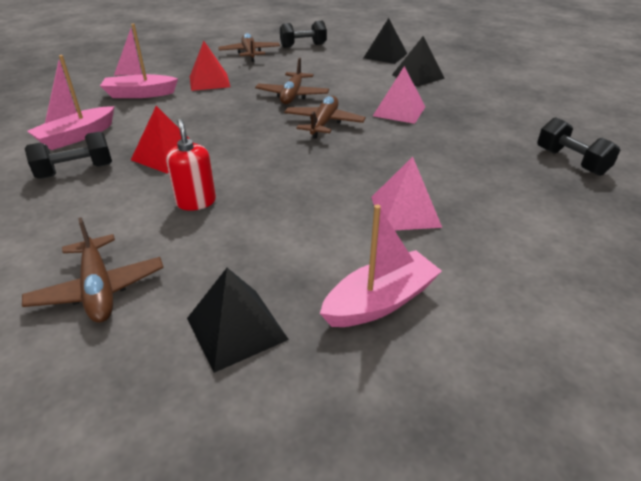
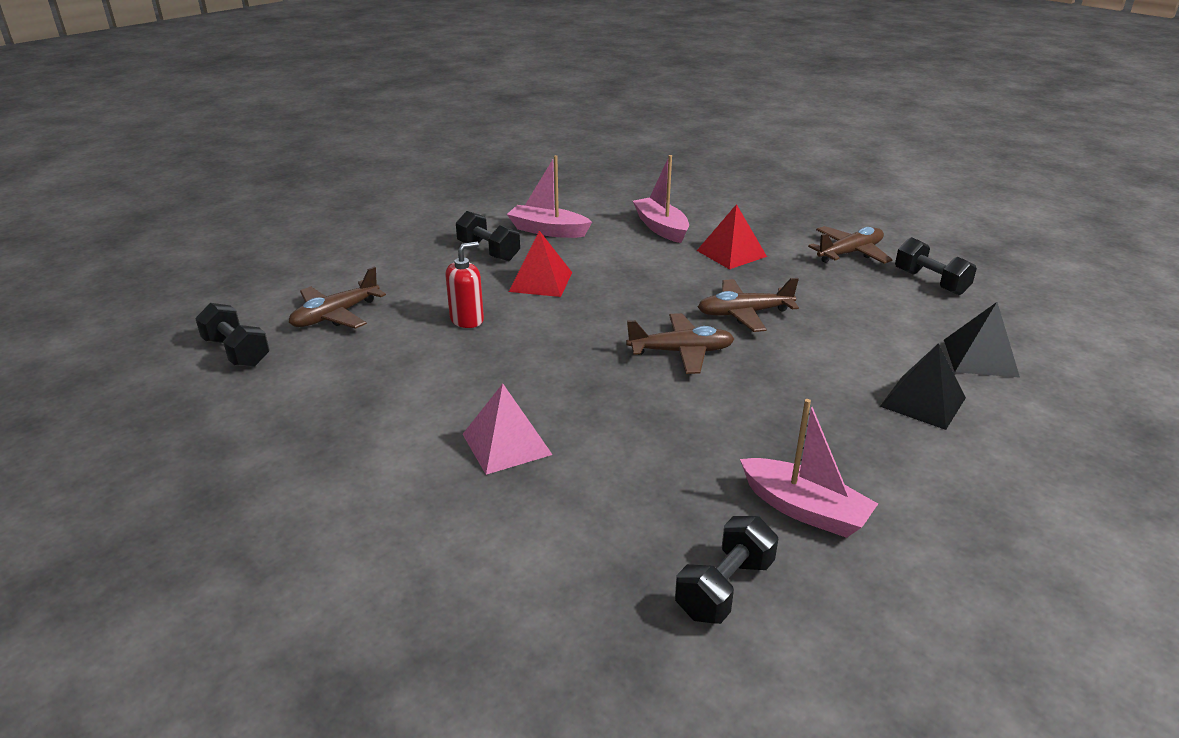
camera: 70 degrees right, 5 degrees down
(106, 393) = (237, 352): none -> black dumbbell
(236, 328) = (303, 385): black pyramid -> none
(380, 302) = (350, 450): pink boat -> pink boat (804, 509)
(399, 111) = (770, 403): pink pyramid -> none

